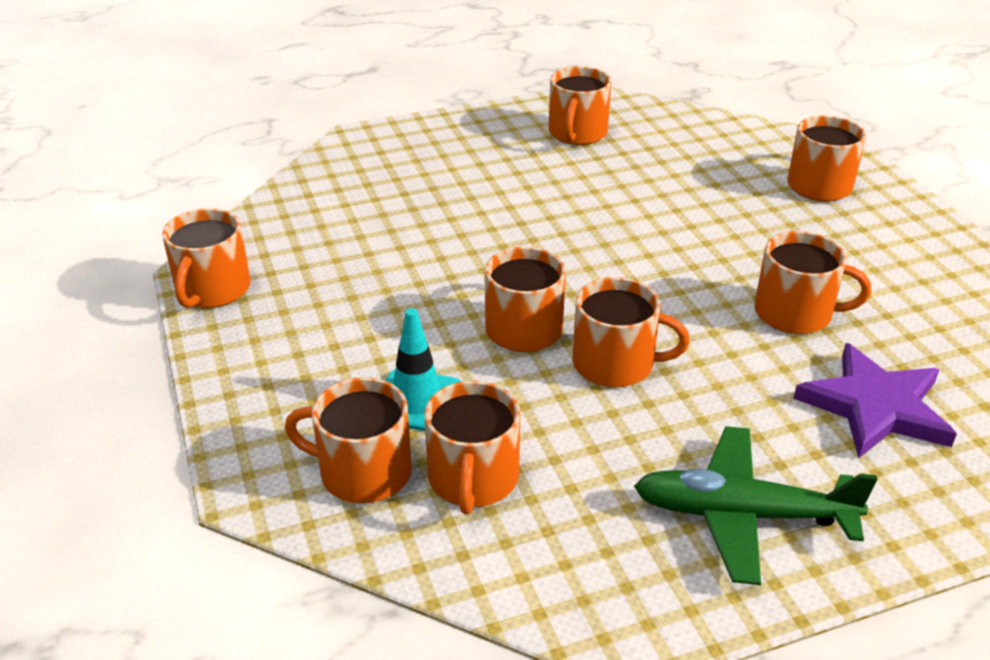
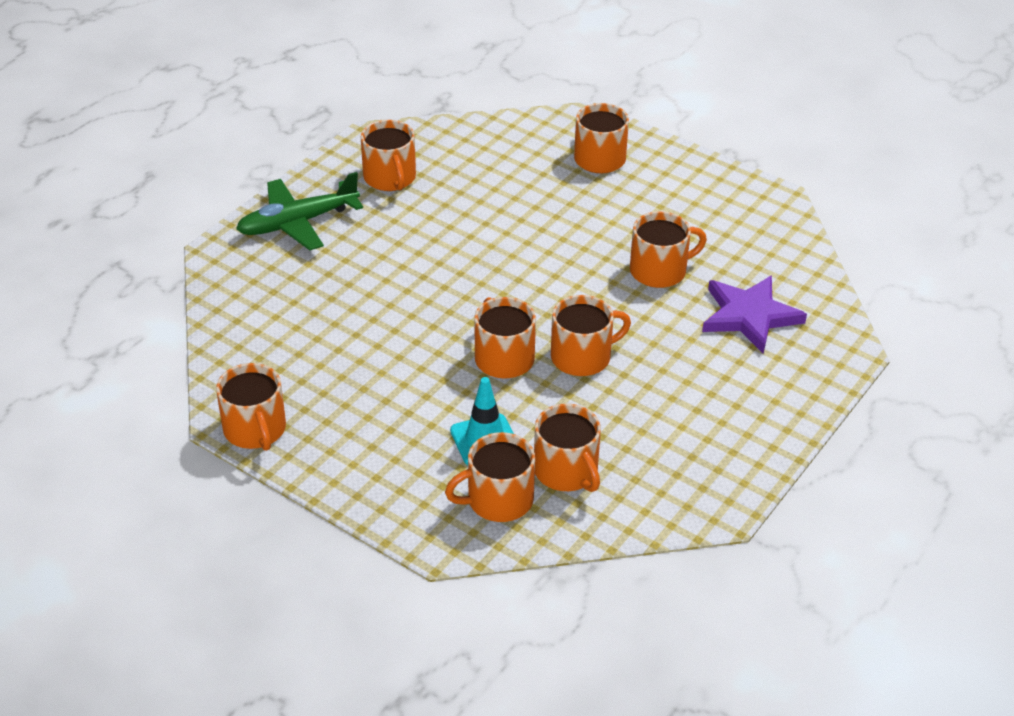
camera: 35 degrees left, 5 degrees up
(742, 515) = (729, 417): green plane -> green plane (298, 223)

